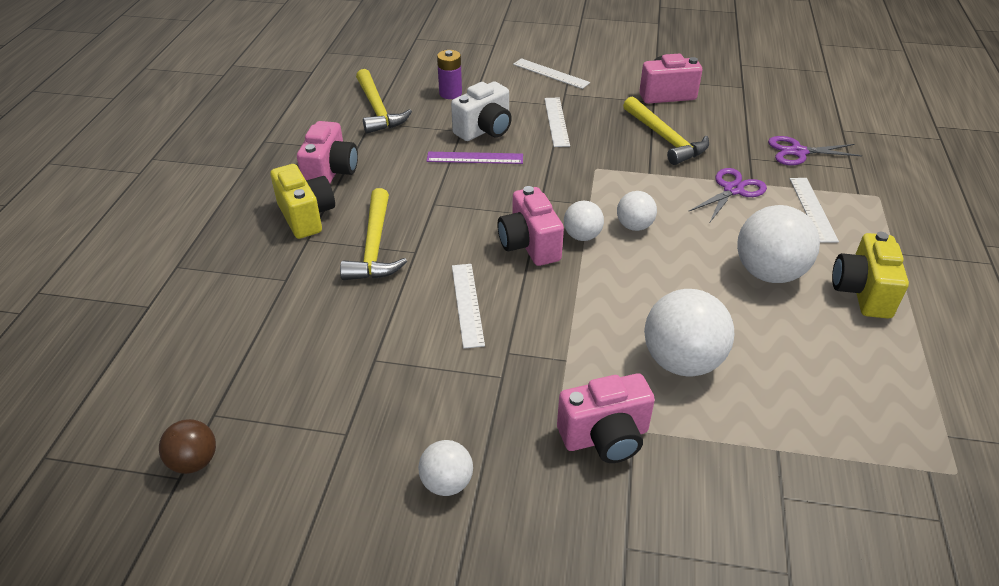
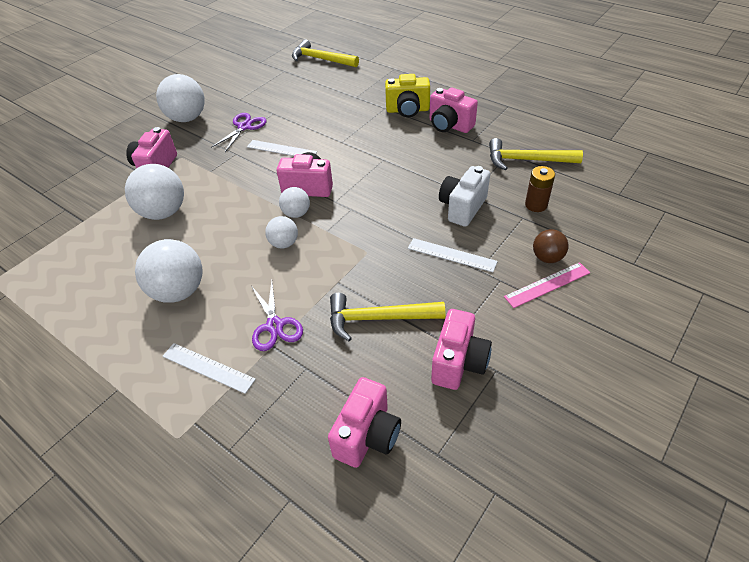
camera: 120 degrees right, 5 degrees up
(194, 461) = (264, 65): brown ball -> brown ball (547, 258)
(375, 247) = (358, 128): yellow hammer -> yellow hammer (321, 59)
(447, 483) = (187, 118): white ball -> white ball, size x1.81
(450, 93) = (536, 205): purple battery -> brown battery
(475, 158) = (425, 191): purple ruler -> none
(485, 130) = (462, 208): white camera -> white camera turned 45 degrees clockwise
(550, 73) = (547, 284): white ruler -> pink ruler
(764, 114) = (367, 435): none -> pink camera
(798, 152) = (285, 418): purple scissors -> purple scissors (244, 127)
(862, 292) = (113, 333): yellow camera -> none

